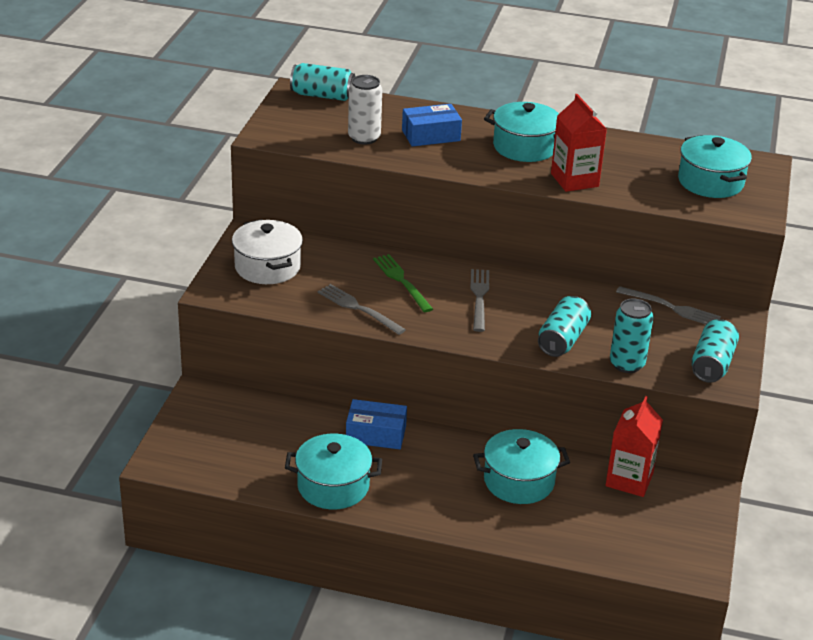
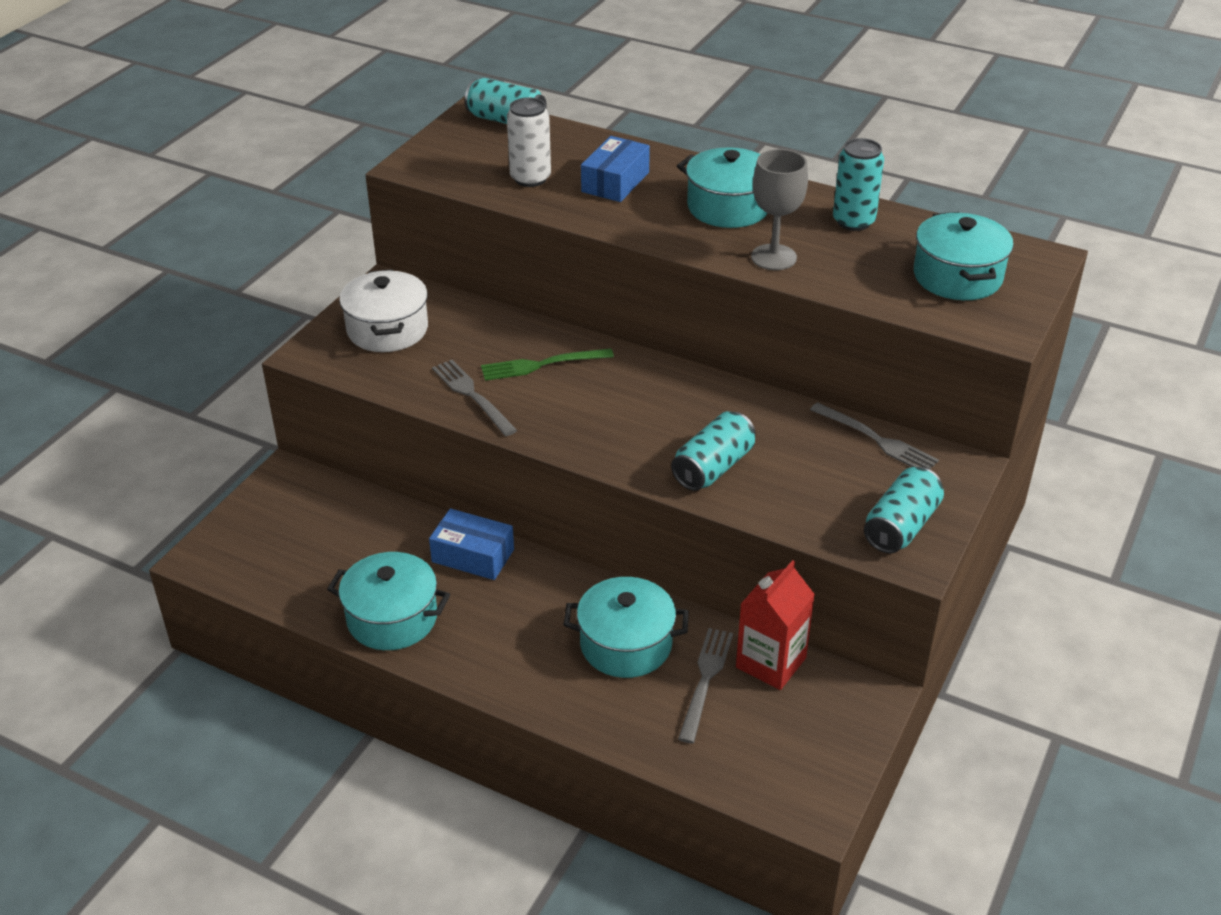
camera: 15 degrees right, 5 degrees up
(401, 281) = (541, 365): green fork -> green fork turned 90 degrees counterclockwise
(431, 135) = (615, 182): blue box -> blue box turned 60 degrees counterclockwise
(479, 297) = (630, 397): grey fork -> grey fork (705, 679)
(574, 180) = (773, 257): red carton -> grey goblet
(627, 364) = (784, 512): turquoise can -> turquoise can (853, 221)

